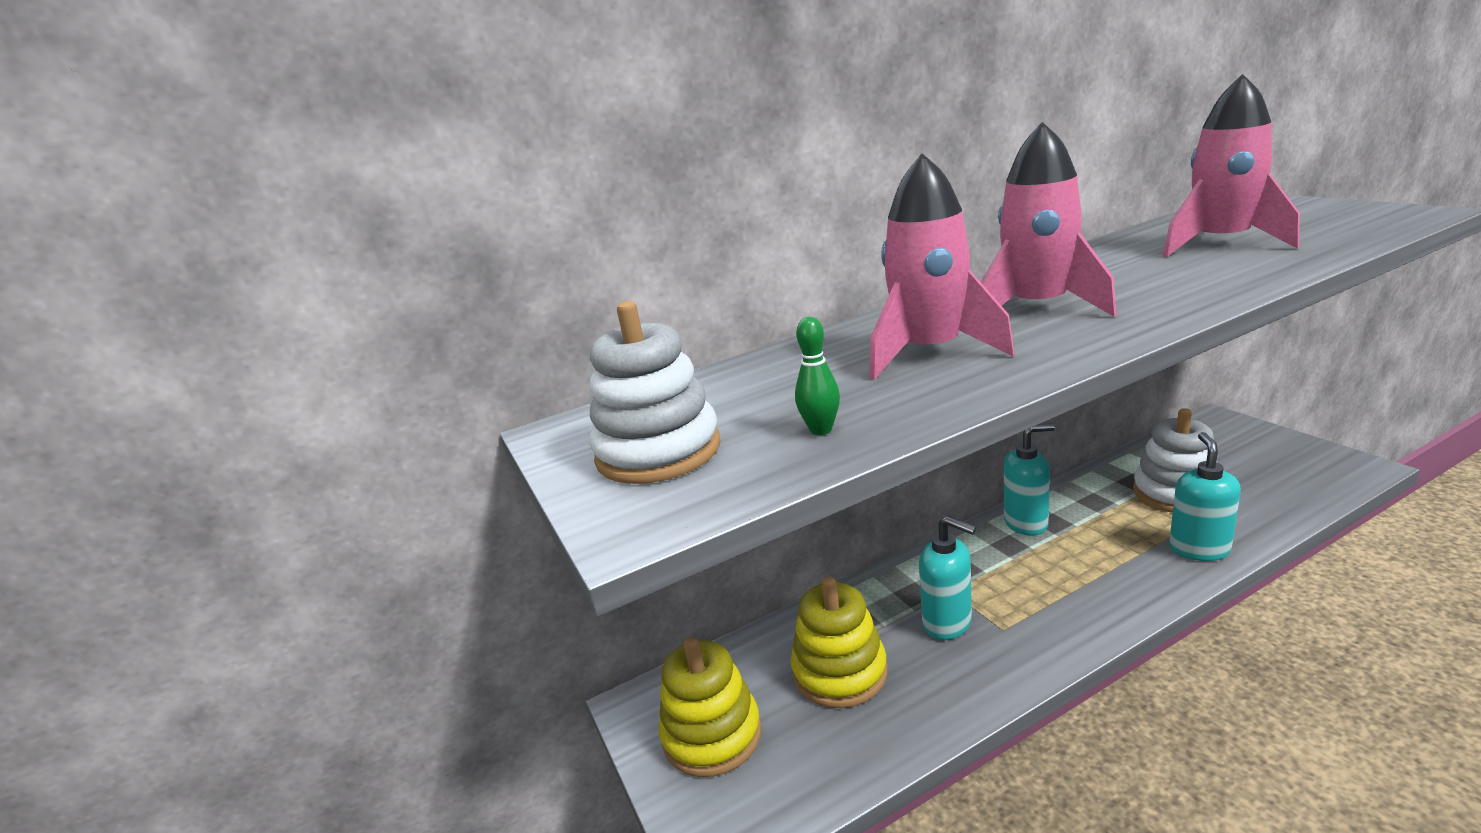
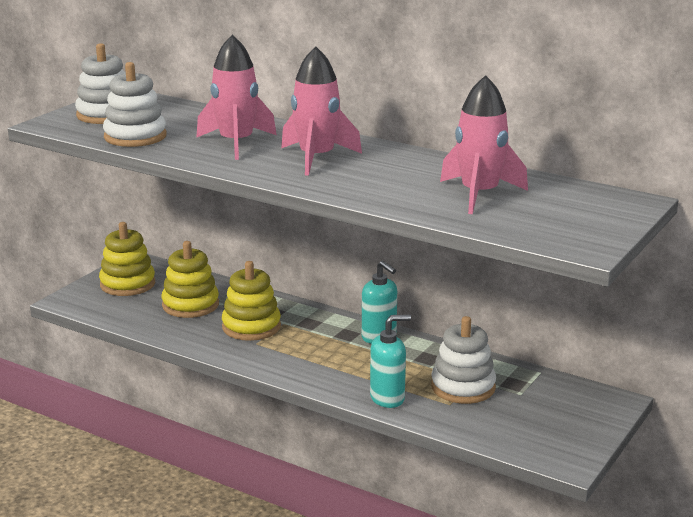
camera: 55 degrees right, 0 degrees up
(821, 430) = (135, 136): green bowling pin -> white stacking toy
(947, 623) = (251, 327): turquoise soap dispenser -> yellow stacking toy

